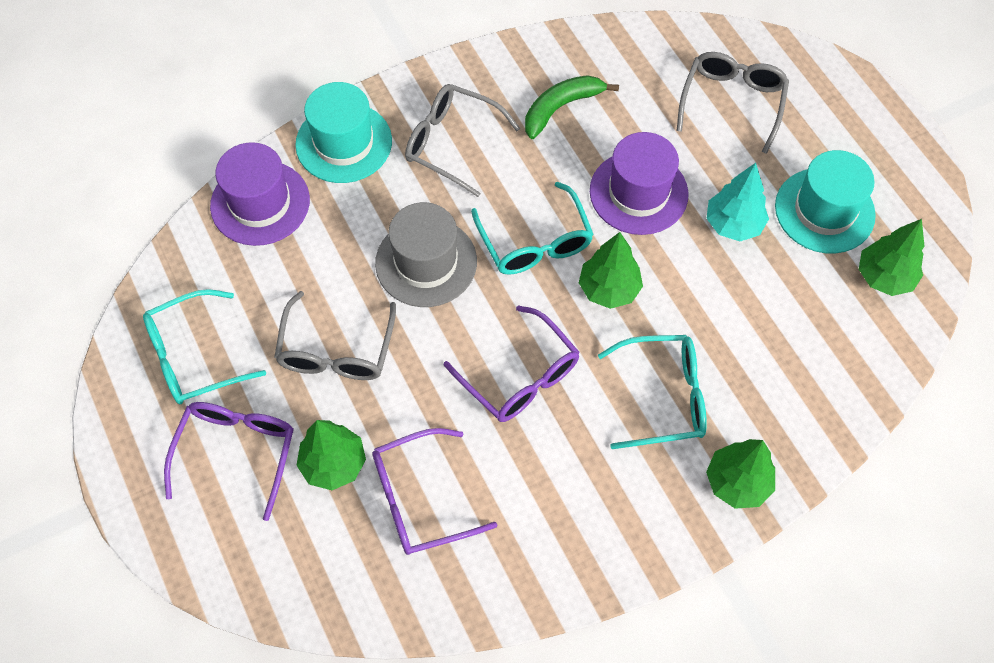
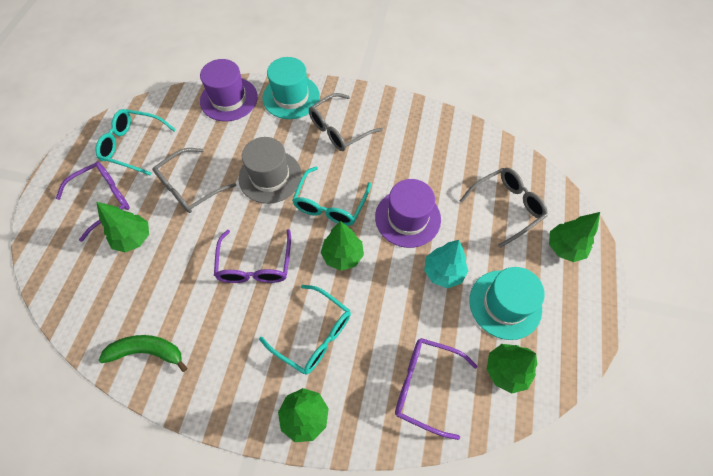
camera: 40 degrees right, 0 degrees up
(419, 499) = (150, 287): purple glasses -> purple glasses (425, 385)
(451, 143) = (339, 129): grey glasses -> grey glasses turned 105 degrees counterclockwise
(560, 108) = (409, 148): green banana -> green banana (147, 351)
(829, 105) = (564, 248): none -> green tree

